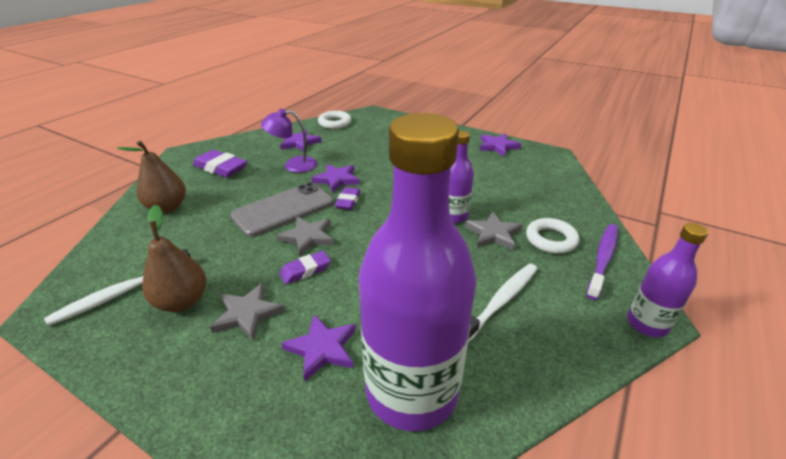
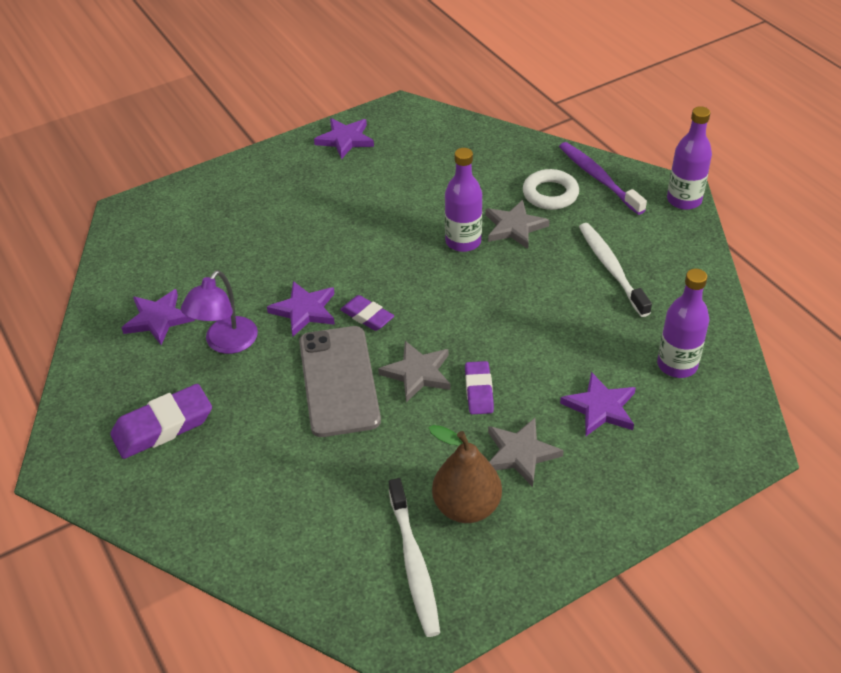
camera: 60 degrees left, 10 degrees up
(167, 207) = (238, 504): brown pear -> none
(335, 123) = (124, 261): white ring -> none
(412, 391) = (677, 365): purple bottle -> purple bottle, size x0.49

